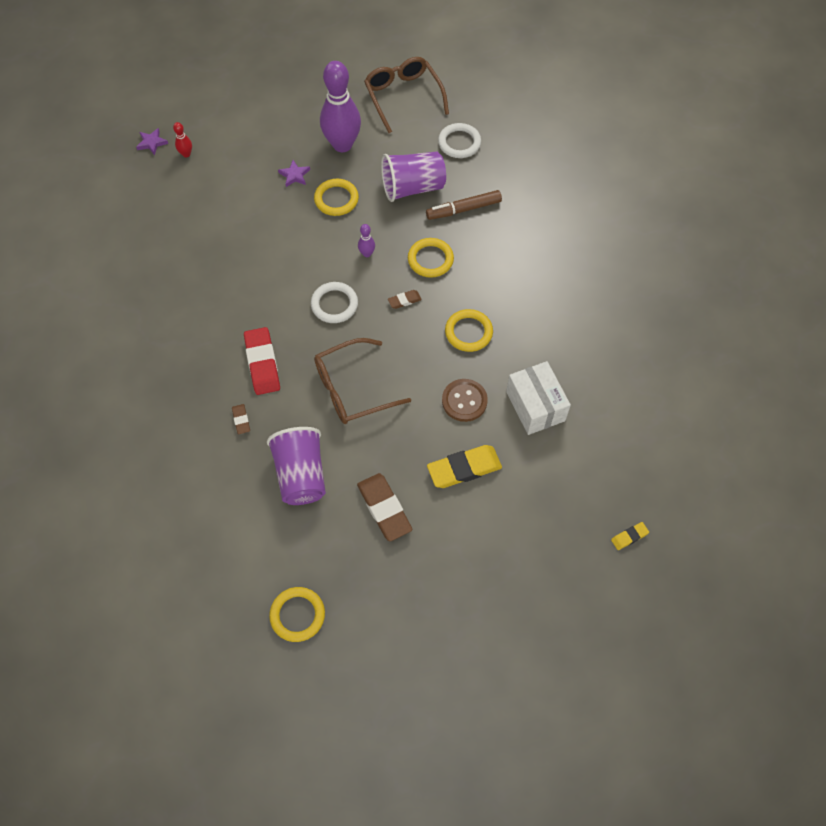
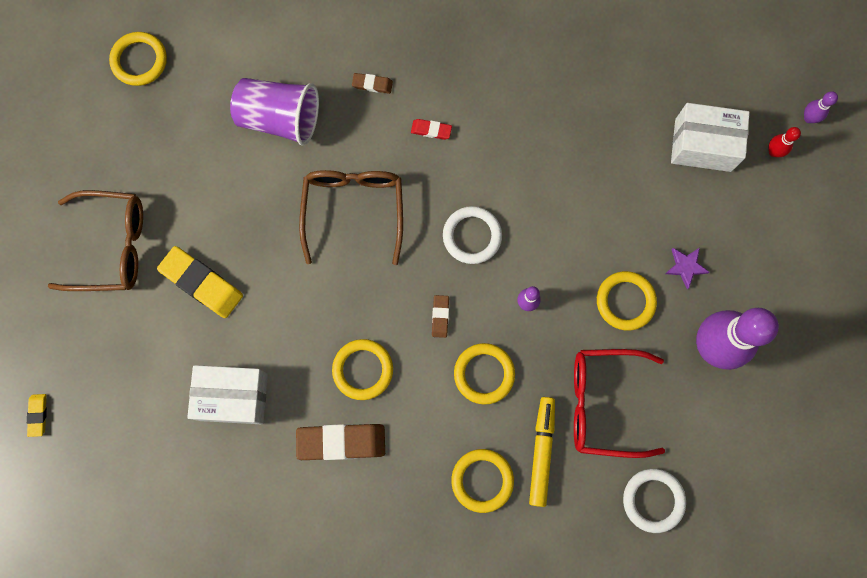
camera: 115 degrees right, 15 degrees up
(152, 143) = (809, 118): purple star -> purple bowling pin
(199, 194) = (703, 145): none -> white box
(262, 363) = (431, 130): red eraser -> red eraser, size x0.49
(384, 509) = (201, 183): brown eraser -> brown eraser (341, 442)
(403, 97) = (766, 463): brown glasses -> brown glasses (111, 246)
(412, 188) = (603, 403): purple cup -> red glasses
(463, 209) = (541, 451): brown marker -> yellow marker
(464, 401) = (279, 322): brown button -> none
(464, 468) = (202, 283): yellow eraser -> yellow eraser turned 60 degrees counterclockwise
(501, 234) = (482, 480): none -> yellow ring

